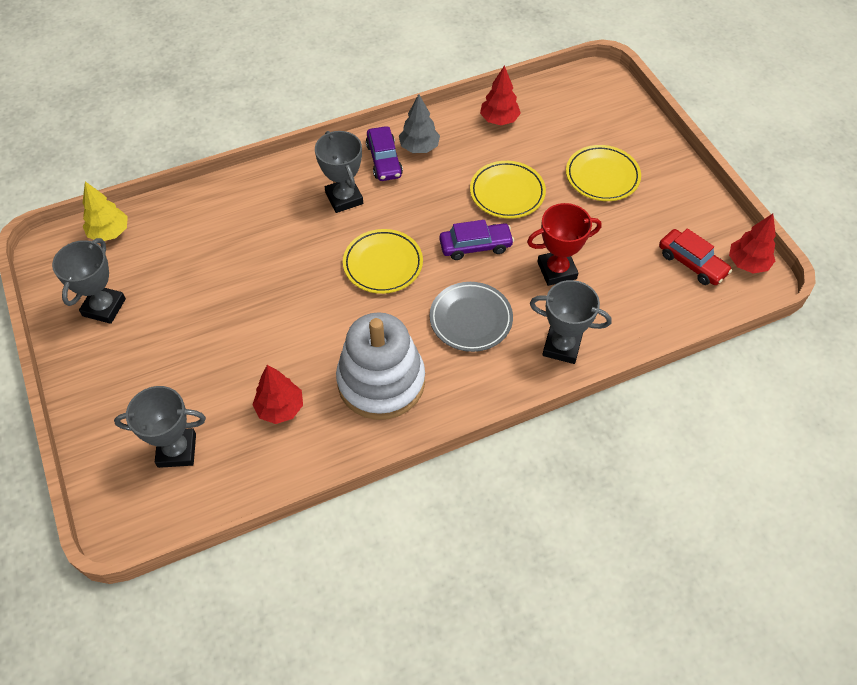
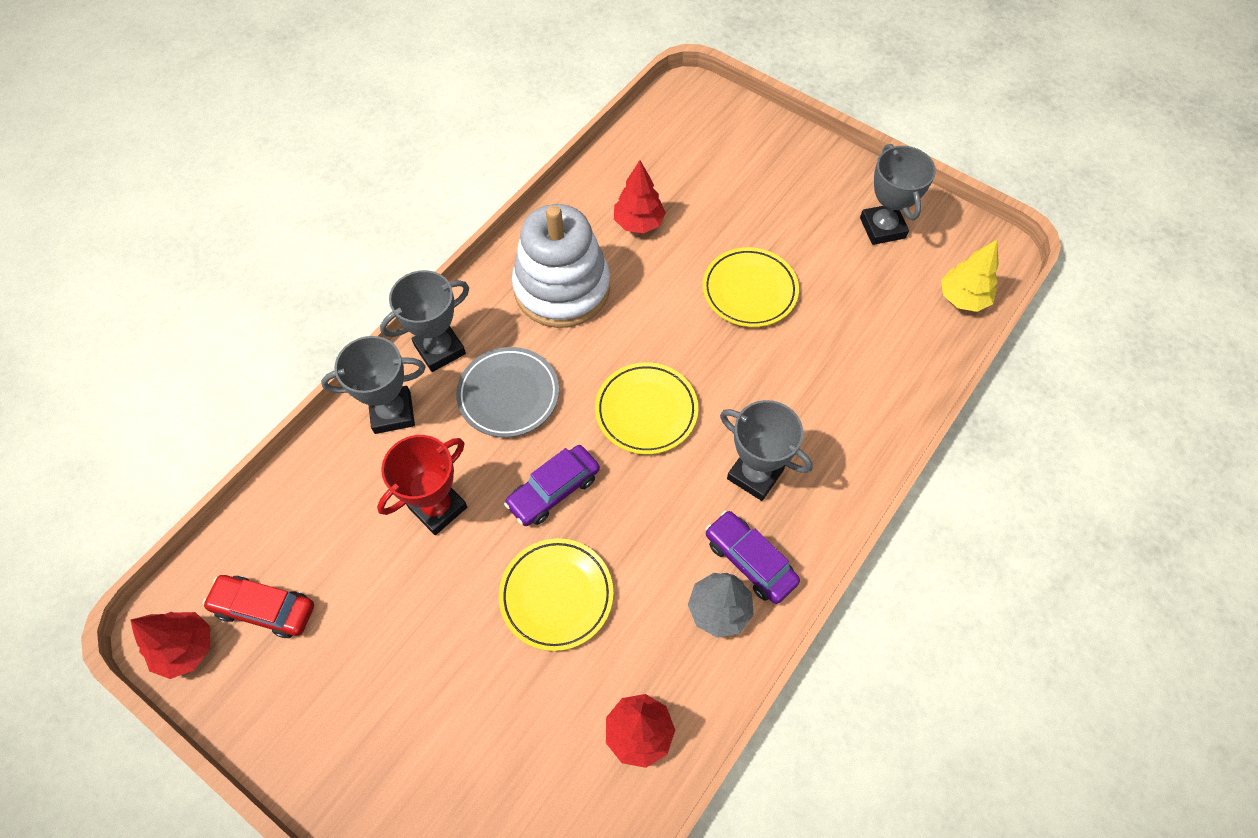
camera: 150 degrees right, 5 degrees up
(177, 450) = (698, 154): grey trophy -> grey trophy (439, 349)
(602, 176) = (436, 701): yellow plate -> yellow plate (749, 291)

